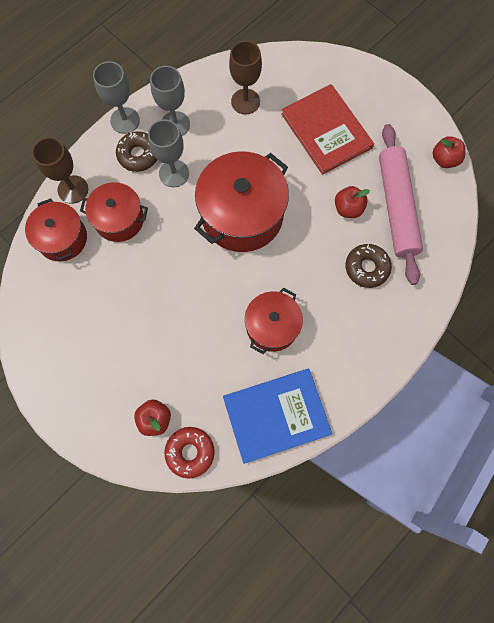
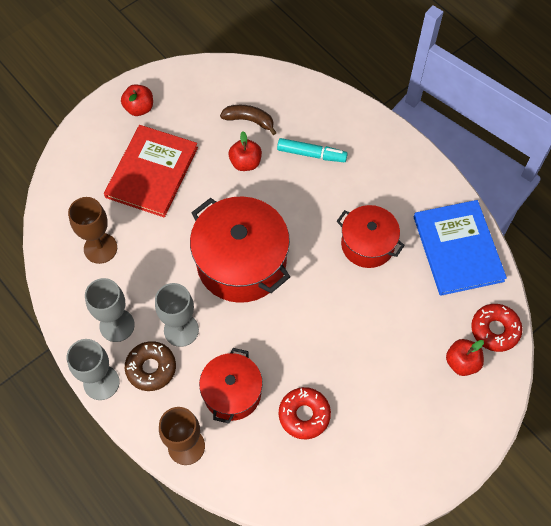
camera: 85 degrees left, 10 degrees down
(62, 238) = (249, 459): red pot -> none
(101, 279) = (304, 415): none -> red donut
(326, 131) = (152, 172): red book -> red book turned 45 degrees counterclockwise
(366, 268) = (311, 154): brown donut -> turquoise marker
(396, 207) = (249, 120): pink rolling pin -> brown banana
(444, 159) = (202, 73): red apple -> red apple (139, 108)

